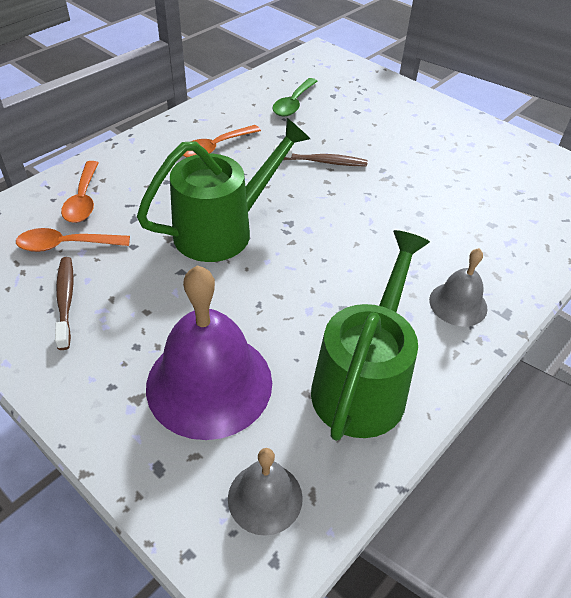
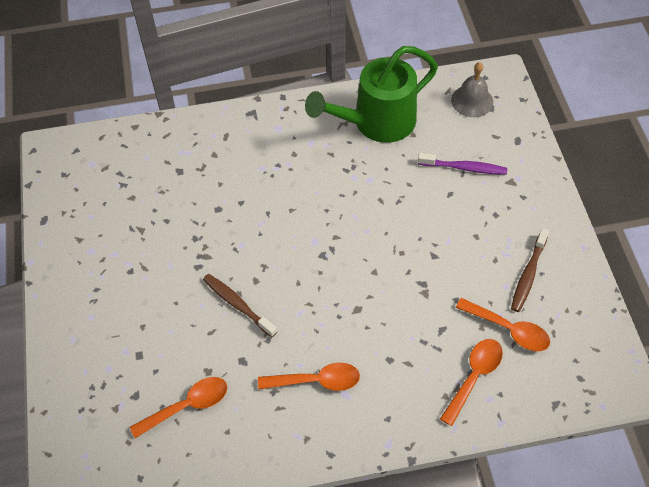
camera: 140 degrees left, 10 degrees up
(209, 383) = (464, 168): purple bell -> purple toothbrush
(224, 229) = (377, 276): green watering can -> none
(293, 103) = (187, 406): green spoon -> orange spoon
(458, 304) = (273, 133): grey bell -> none

